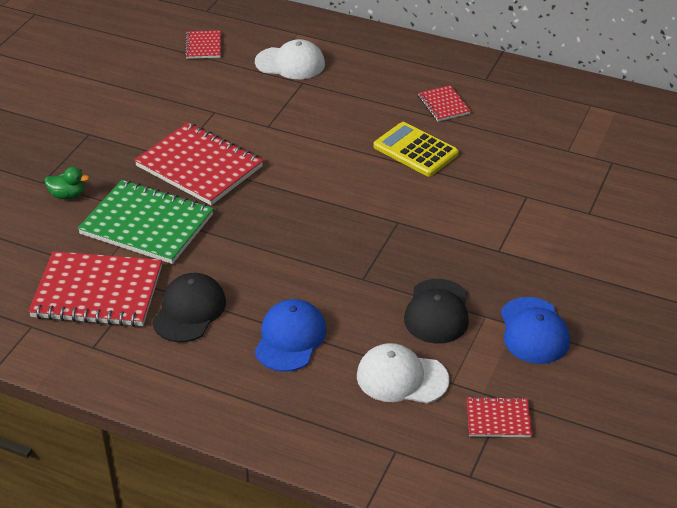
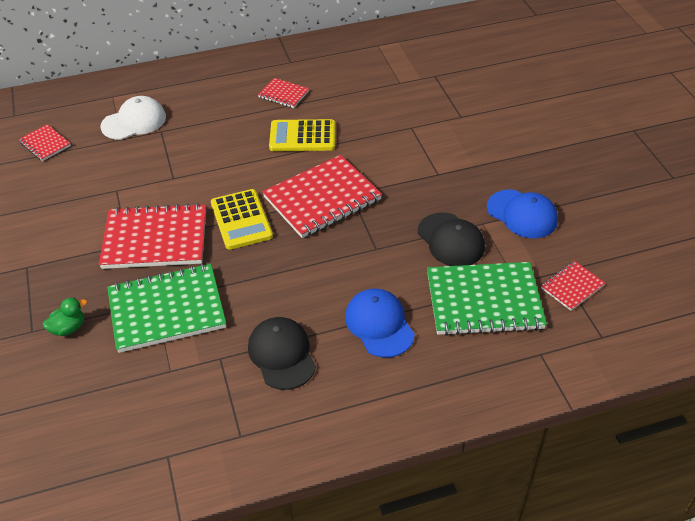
camera: 40 degrees left, 5 degrees up
(97, 292) = (191, 390): red notebook -> red notebook (322, 198)
(281, 190) = (241, 220): none -> yellow calculator
(402, 378) = (484, 301): white cap -> green notebook

